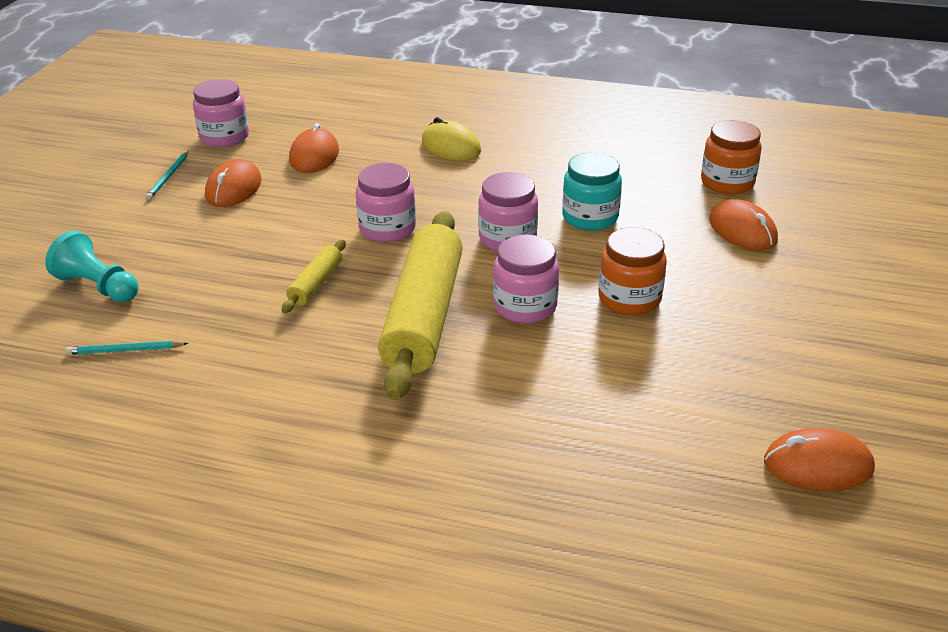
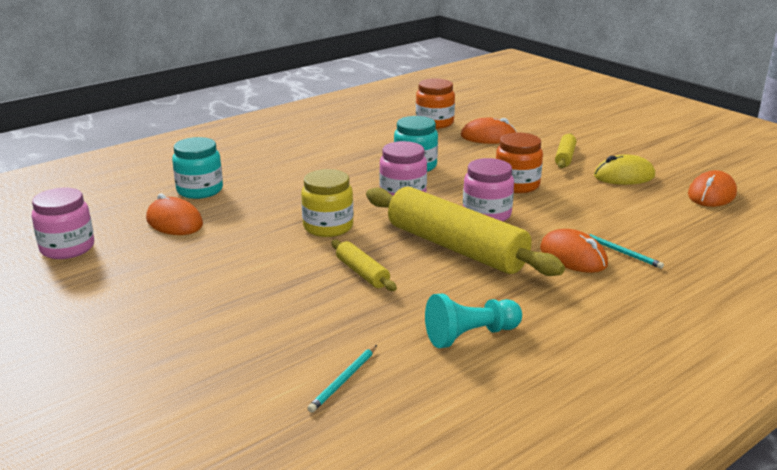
camera: 55 degrees left, 10 degrees down
(98, 286) = (221, 371): turquoise pawn -> turquoise pawn (470, 335)
(168, 177) = (87, 291): turquoise pencil -> turquoise pencil (621, 252)
(233, 188) = (164, 267): orange mouse -> orange mouse (573, 256)
(386, 138) = (200, 190): none -> turquoise jar
(387, 228) = (328, 227): pink jar -> yellow jar
(451, 147) = (255, 174): yellow mouse -> yellow mouse (624, 176)
(764, 304) = (565, 157): none -> yellow rolling pin

